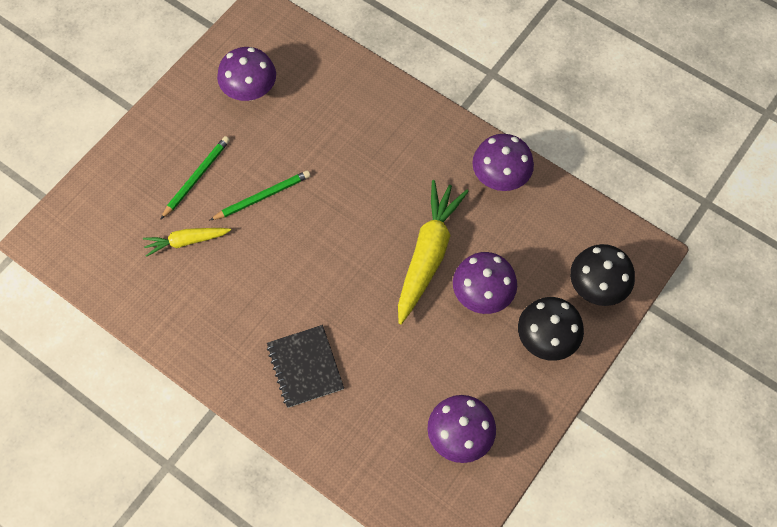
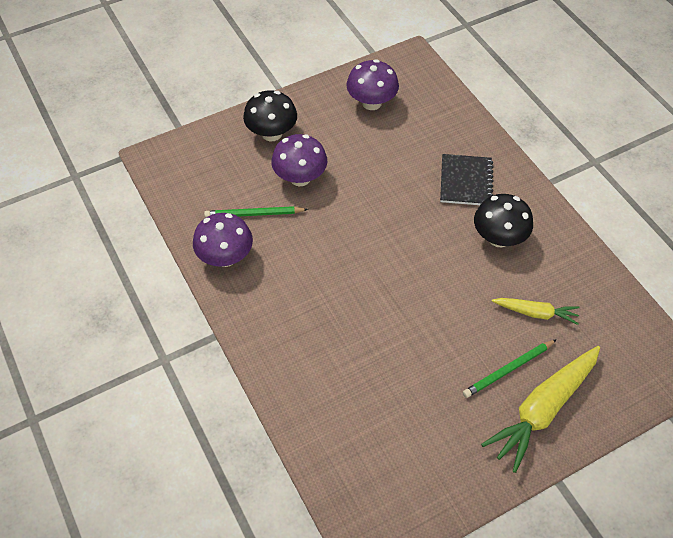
camera: 155 degrees left, 10 degrees down
(250, 91) = (420, 442): purple mushroom -> none
(262, 196) = (449, 325): green pencil -> green pencil (254, 214)
(427, 255) = (326, 221): yellow carrot -> yellow carrot (543, 409)
(596, 287) = (209, 151): black mushroom -> black mushroom (499, 238)

